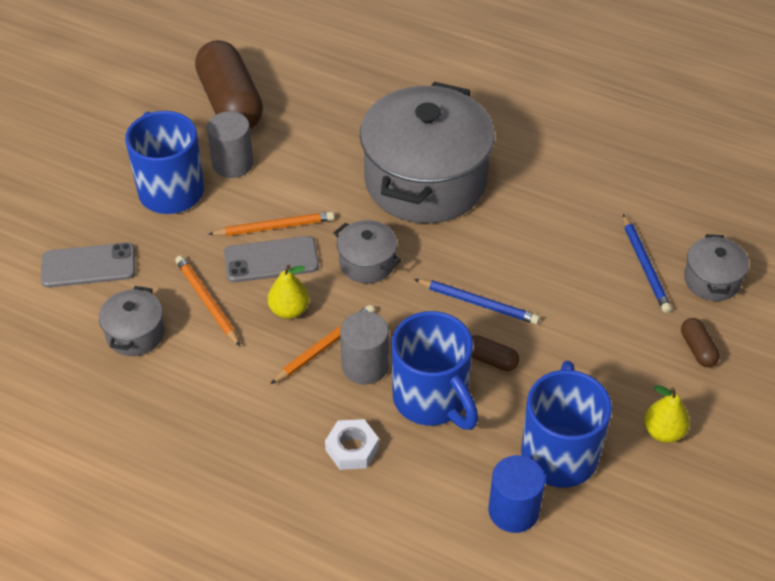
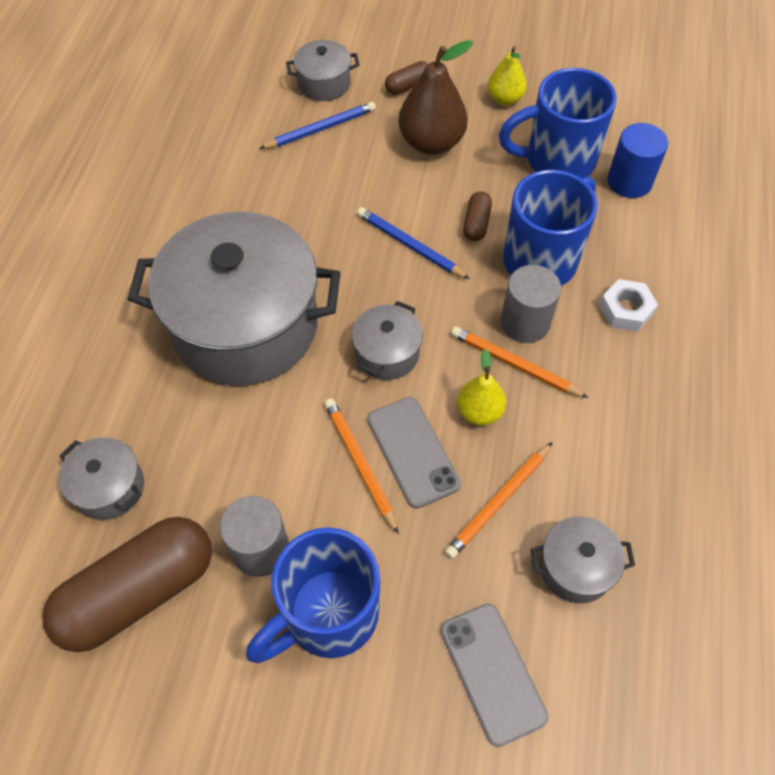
camera: 105 degrees left, 10 degrees up
(312, 95) = (109, 488): none -> grey pot
(478, 303) = (410, 245): blue pencil -> blue pencil turned 60 degrees counterclockwise
(608, 350) = (431, 142): none -> brown pear

